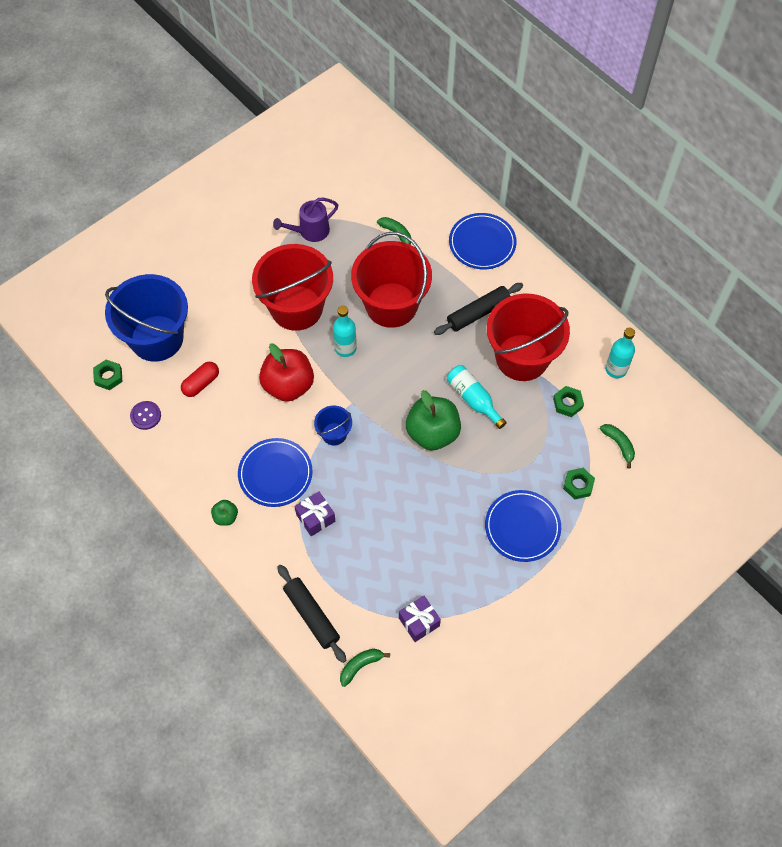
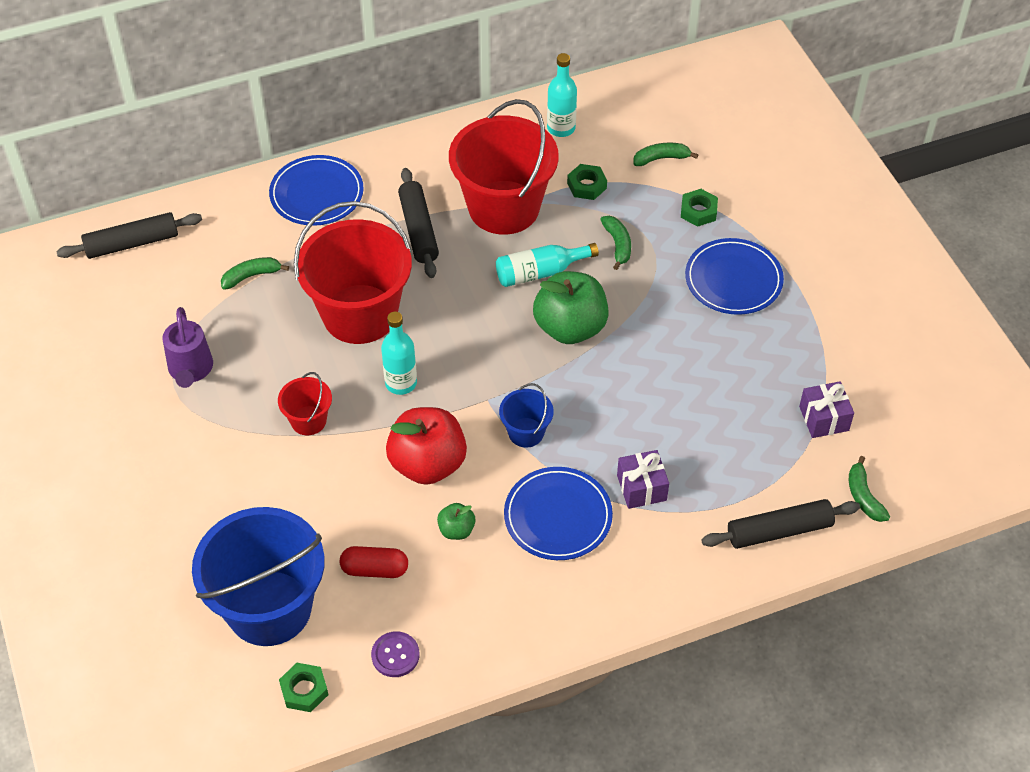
camera: 70 degrees left, 10 degrees down
(201, 383) = (374, 569): red capsule -> red capsule turned 60 degrees counterclockwise
(225, 517) = (600, 593): green apple -> green apple (456, 530)
(296, 308) = (308, 420): red bucket -> red bucket, size x0.46
(395, 161) = (132, 243): none -> black rolling pin
(520, 440) = (617, 245): none -> green banana

